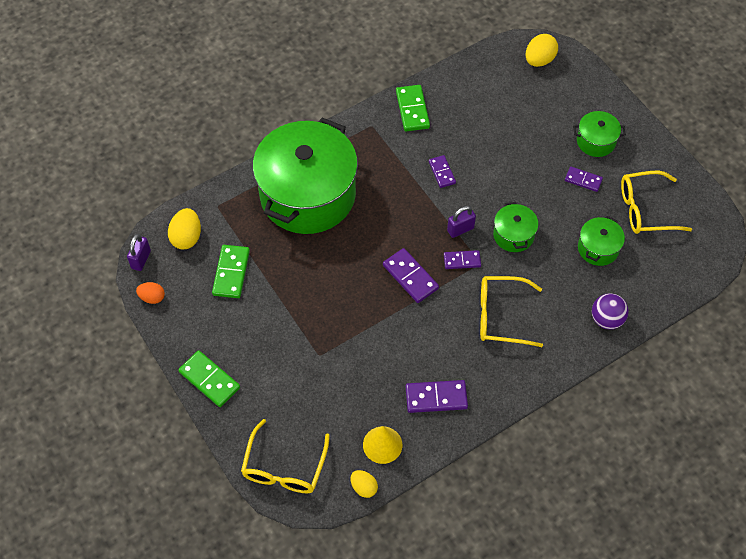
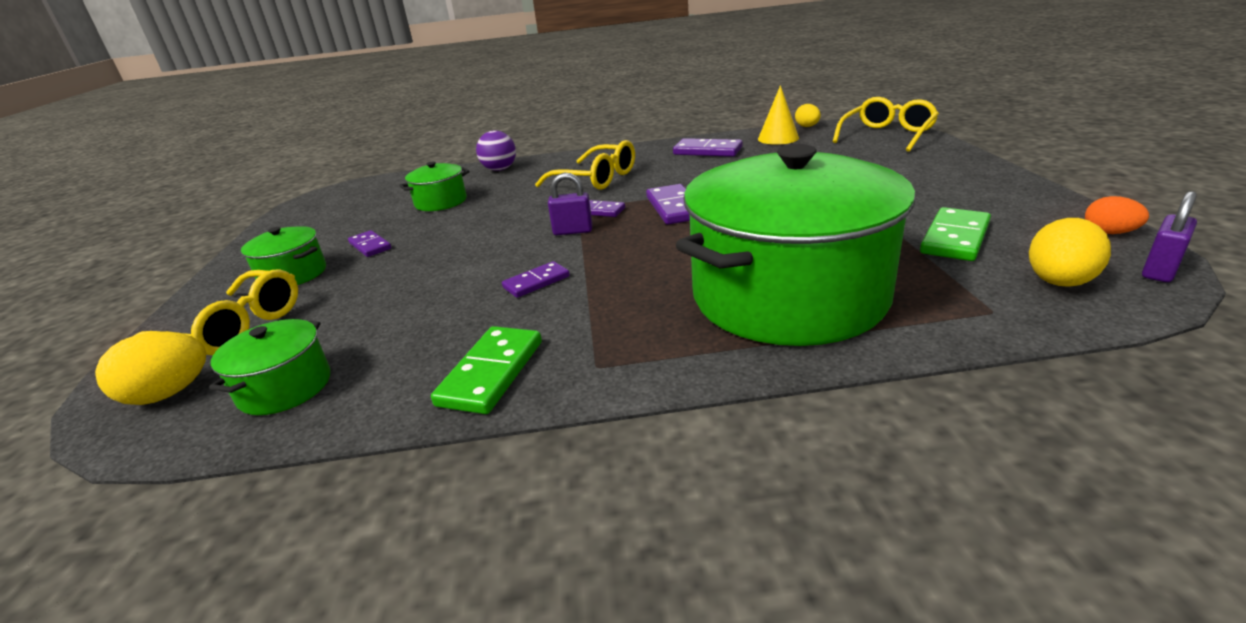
camera: 150 degrees left, 30 degrees down
(209, 380) = (983, 173): green domino -> none
(442, 172) = (536, 282): purple domino -> purple domino turned 45 degrees clockwise
(513, 235) = (514, 220): green pot -> green pot (285, 387)
(645, 209) = (350, 218): yellow glasses -> yellow glasses (235, 328)

